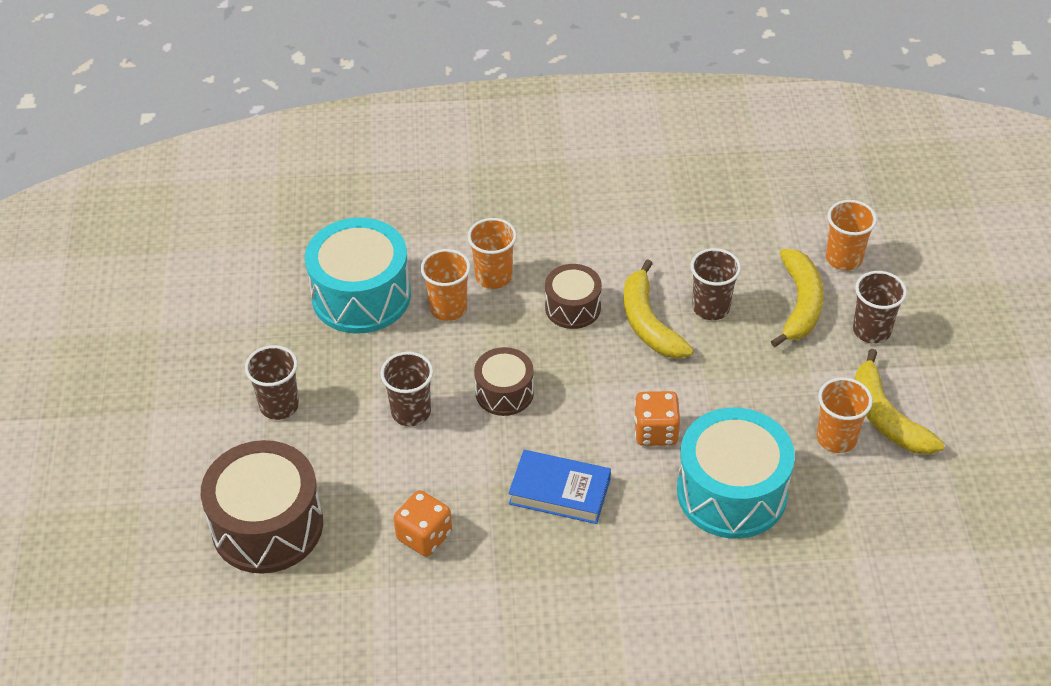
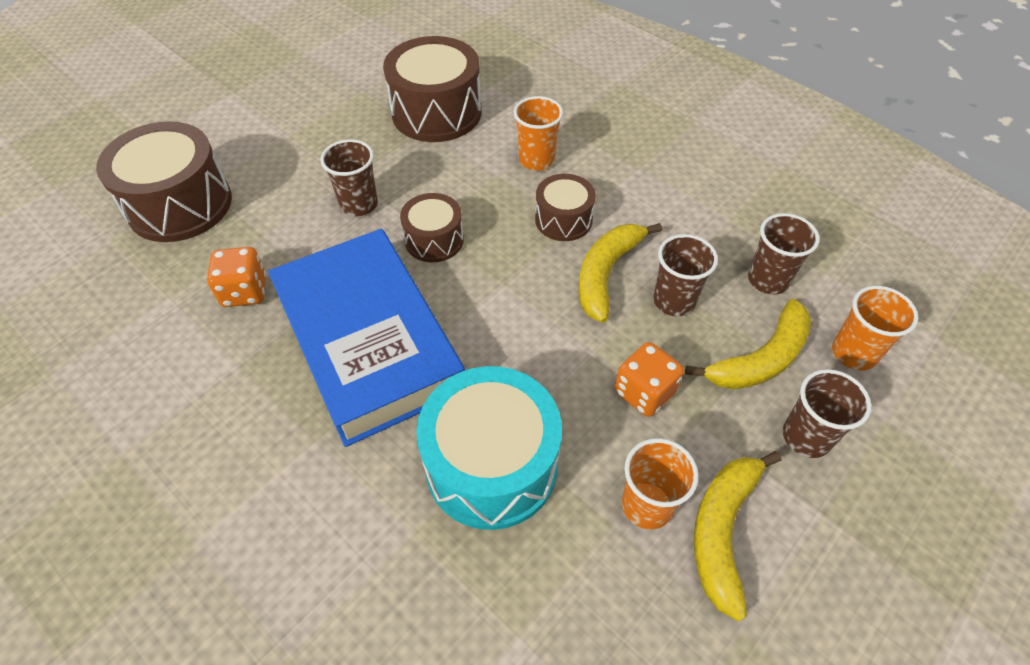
camera: 45 degrees right, 5 degrees up
(279, 405) = (295, 140): brown cup -> brown cup (768, 280)
(361, 295) = (436, 112): turquoise drum -> brown drum
(448, 308) = (478, 158): orange cup -> none
(559, 491) = (369, 341): blue book -> blue book, size x2.05
(655, 432) = (499, 359): orange dice -> orange dice (644, 392)

